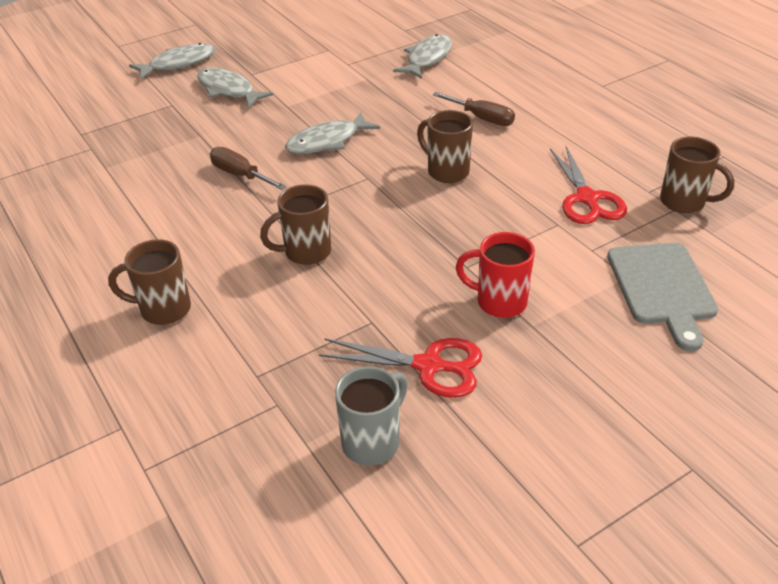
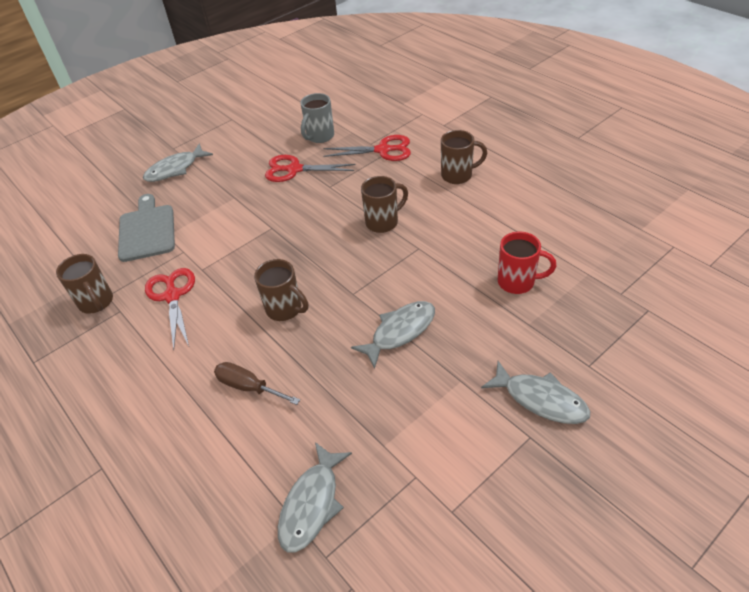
camera: 175 degrees right, 5 degrees up
(178, 64) = (638, 447): grey fish -> grey fish (175, 169)
(240, 175) = (463, 281): brown screwdriver -> none
(260, 382) = (383, 150): none -> red scissors
(499, 302) = (252, 208): red mug -> red mug (517, 282)
(684, 202) = (96, 303): brown mug -> brown mug turned 150 degrees counterclockwise

